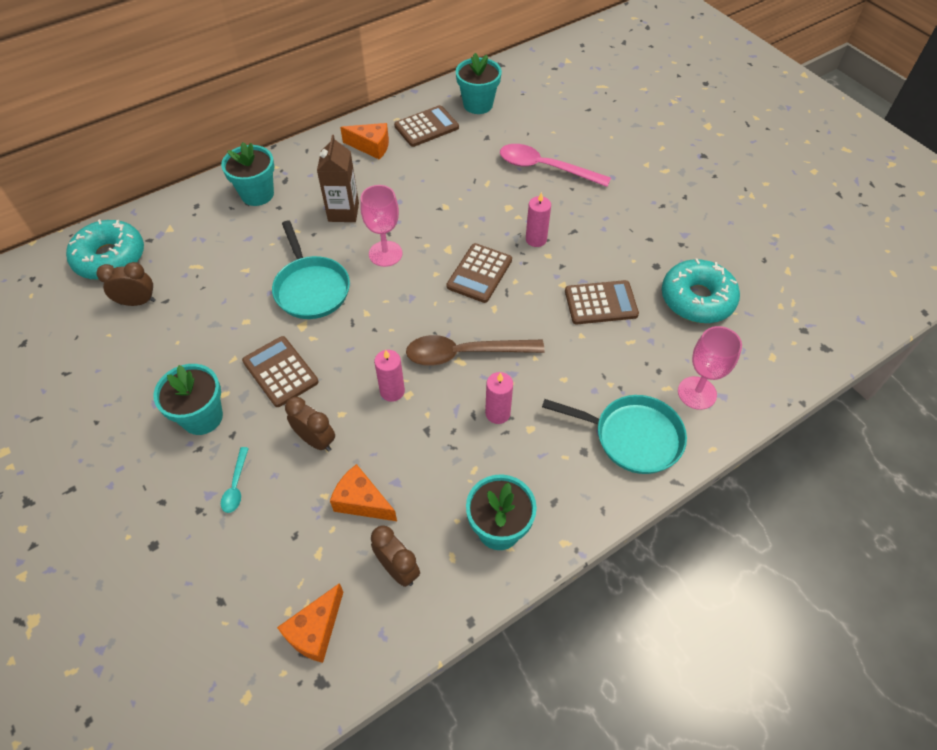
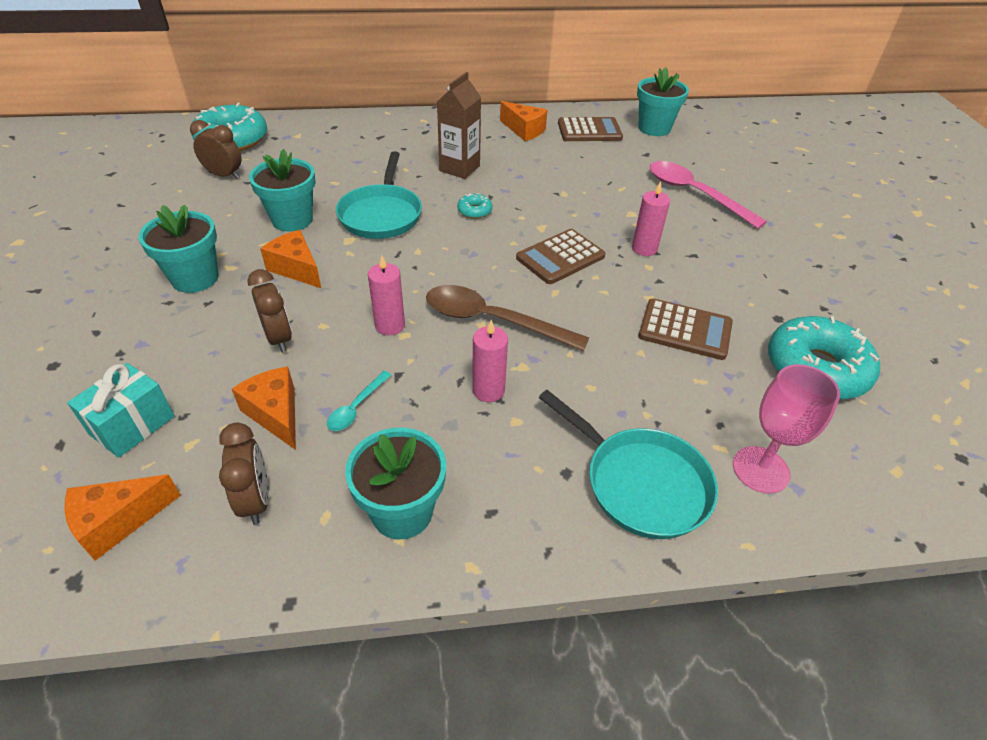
camera: 25 degrees right, 10 degrees down
(236, 486) = (171, 346): turquoise spoon -> turquoise spoon (356, 407)
(257, 194) = (392, 134): turquoise flower pot -> turquoise flower pot (292, 220)
(263, 561) = (132, 425): none -> turquoise gift
(280, 372) = (296, 269): brown calculator -> orange cheese
(385, 254) = (474, 211): pink goblet -> turquoise donut

